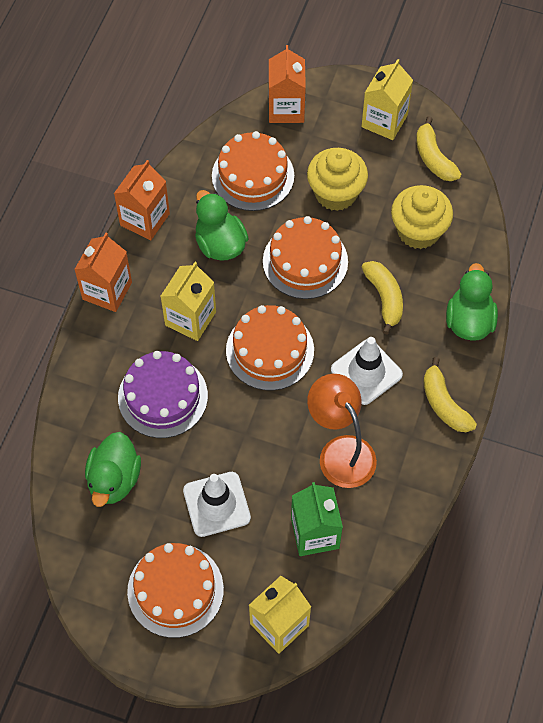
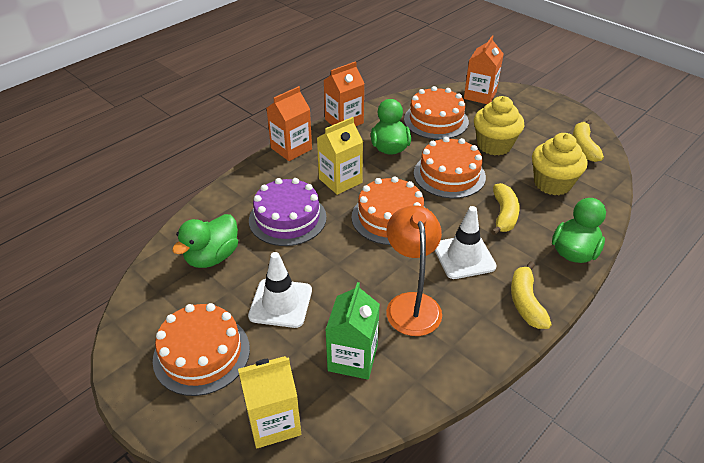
camera: 25 degrees right, 20 degrees down
(384, 121) = (552, 118): yellow carton -> none

